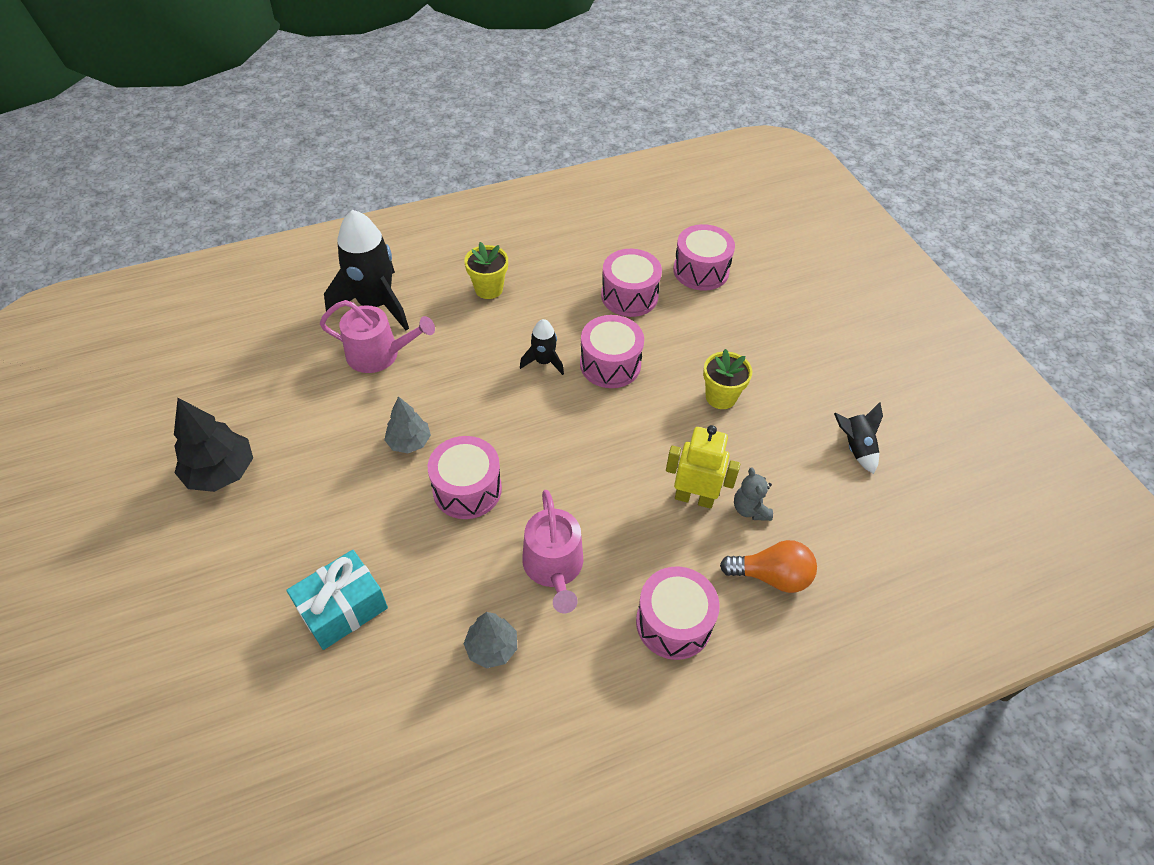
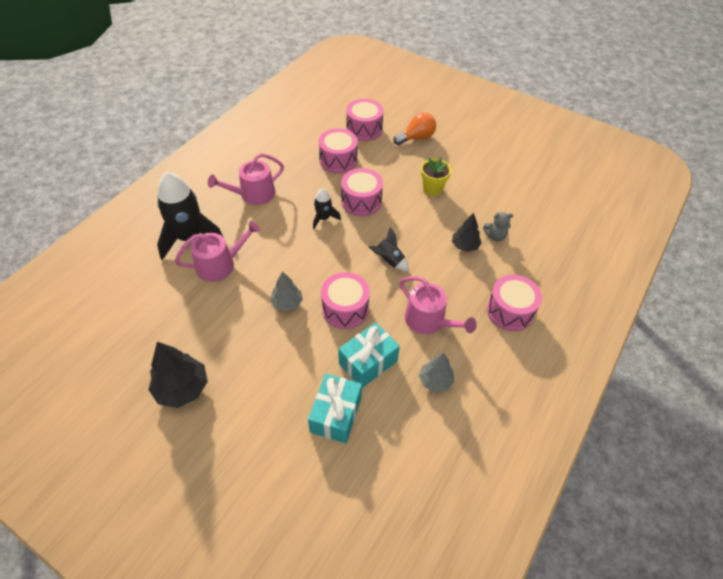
camera: 35 degrees left, 0 degrees up
(434, 571) = (368, 362): none -> turquoise gift
(488, 289) = (253, 194): yellow flower pot -> pink watering can
(694, 498) = (465, 246): yellow robot -> black tree
(750, 509) = (495, 236): grey teddy bear -> grey teddy bear turned 45 degrees counterclockwise
(771, 576) = (532, 262): orange light bulb -> orange light bulb (416, 138)
(855, 447) = (515, 180): black rocket -> black rocket (389, 260)

